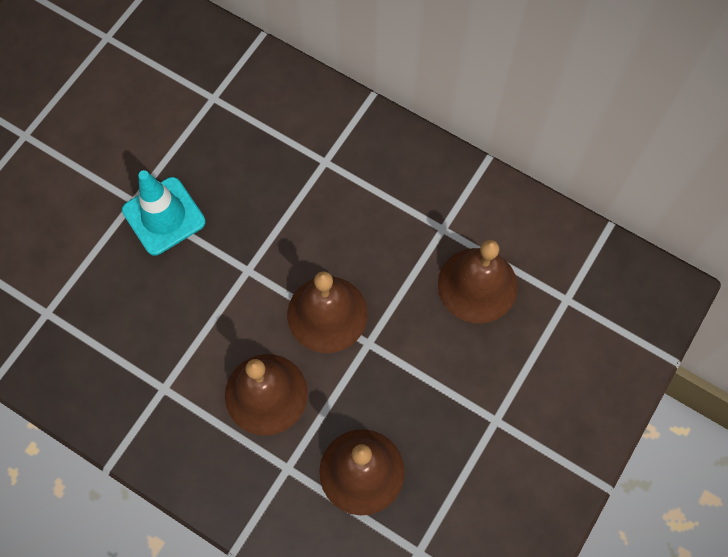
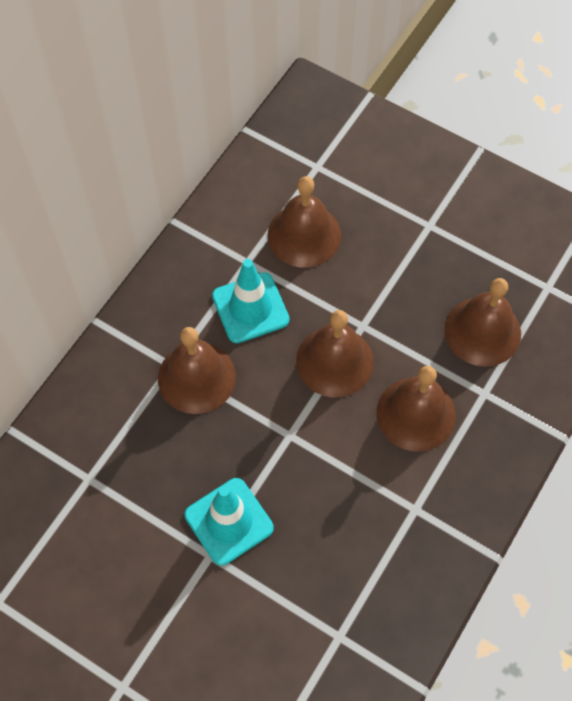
camera: 90 degrees left, 5 degrees down
(312, 184) = (196, 377): none -> brown bell
(388, 232) = (250, 308): none -> turquoise traffic cone

